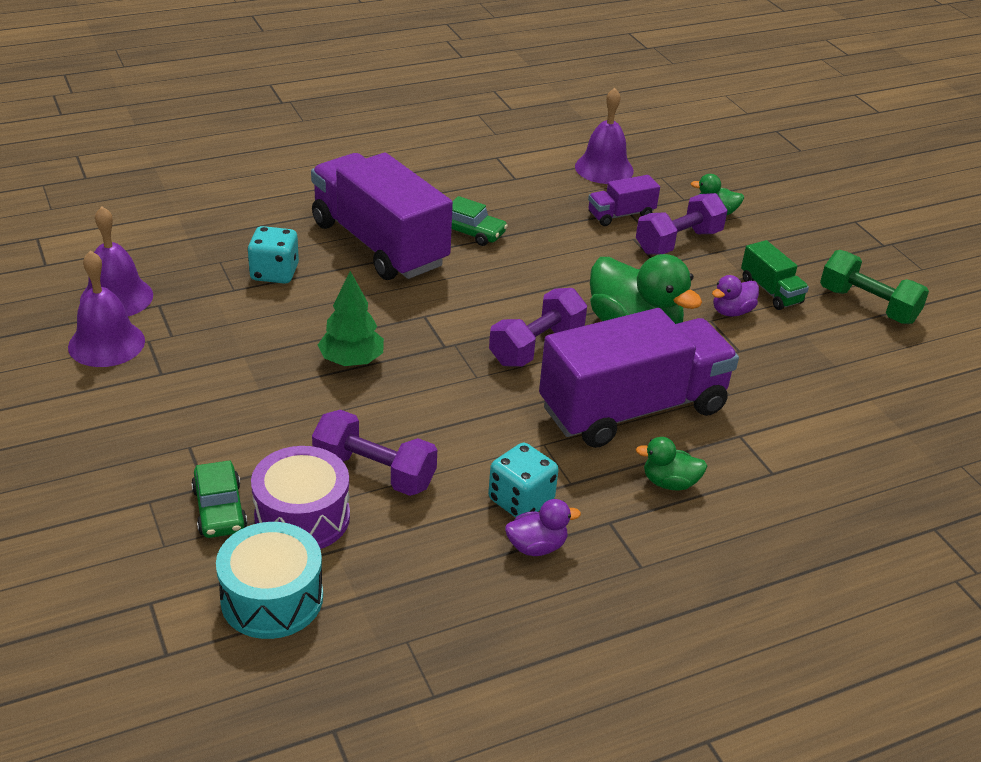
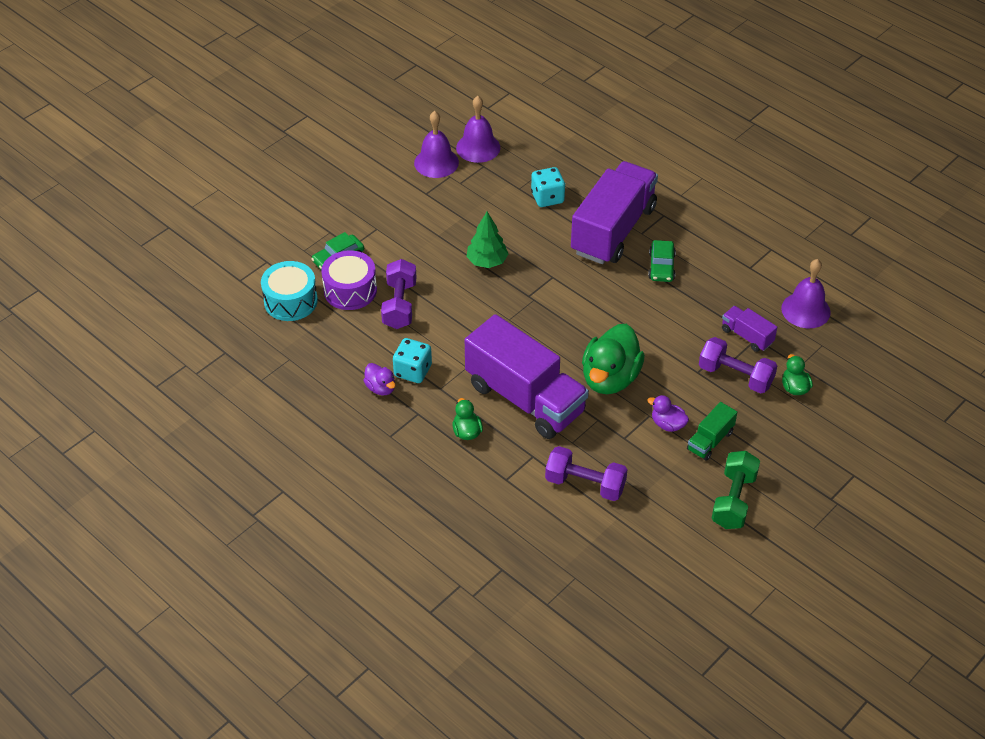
camera: 70 degrees right, 10 degrees up
(536, 346) = (557, 337): purple dumbbell -> purple dumbbell (585, 484)

